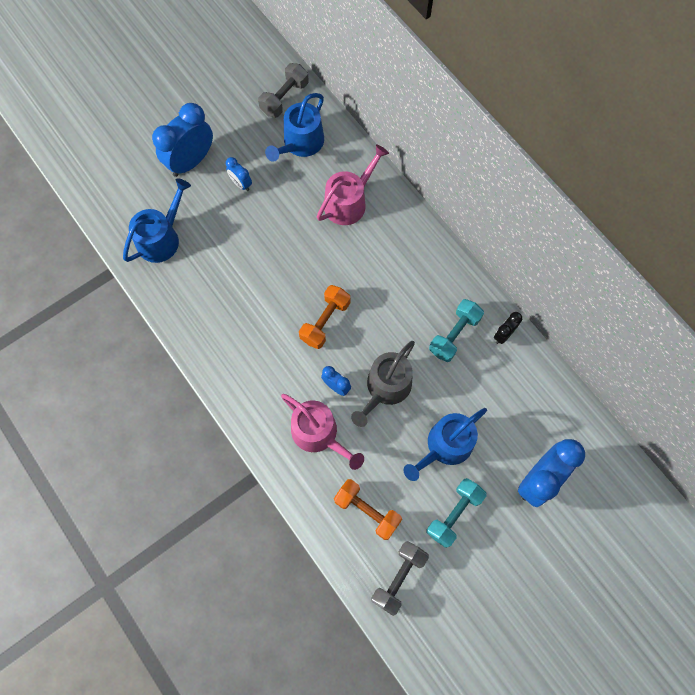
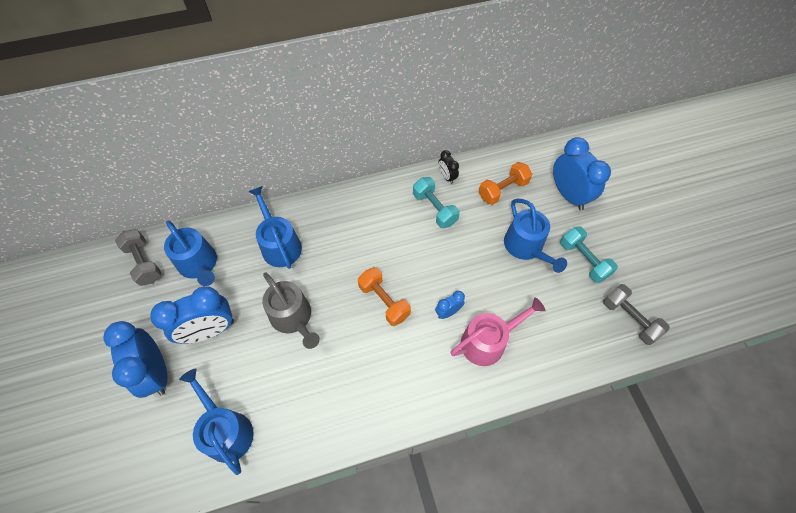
camera: 70 degrees left, 10 degrees down
(241, 184) = (210, 330): blue clock -> blue clock, size x2.06
(349, 202) = (279, 244): pink watering can -> blue watering can
(367, 511) = (567, 324): orange dumbbell -> orange dumbbell (503, 190)
(385, 388) = (463, 273): grey watering can -> grey watering can (293, 318)

